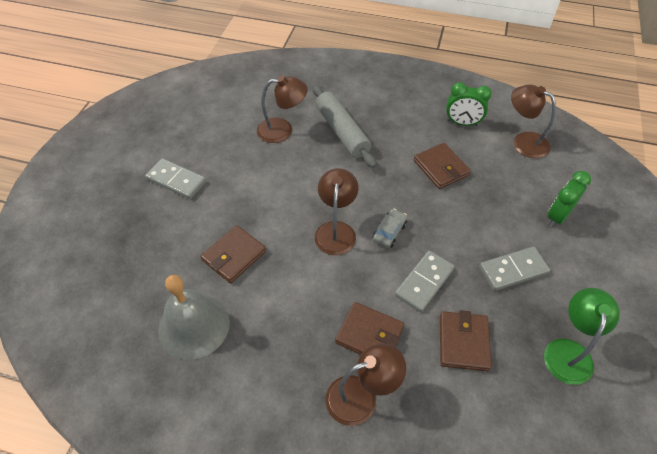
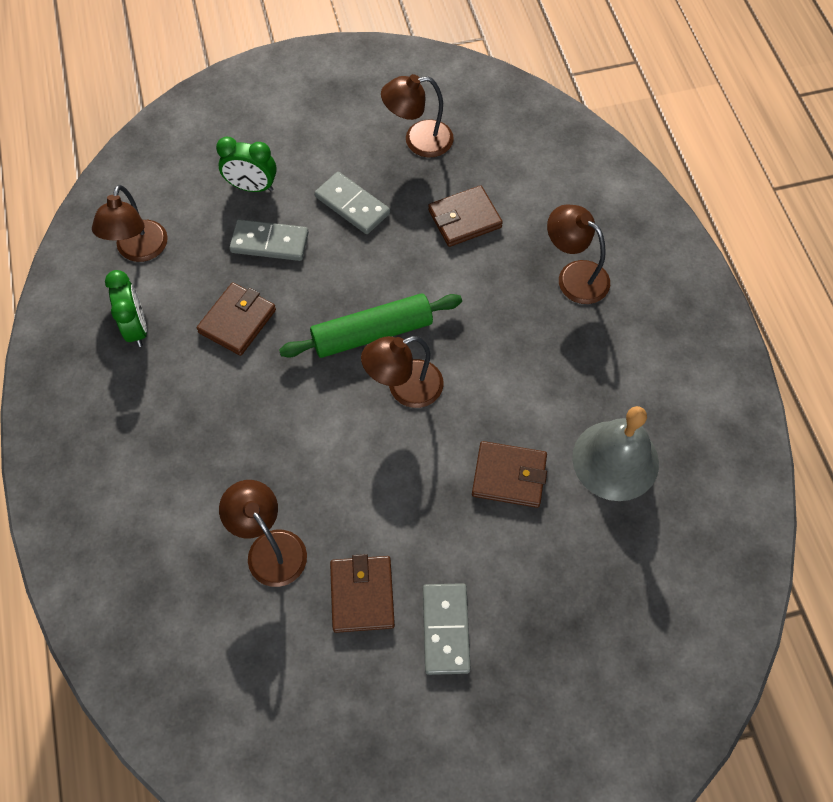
camera: 120 degrees left, 10 degrees up
(342, 131) = (231, 466): grey rolling pin -> none
(369, 335) = (510, 296): brown wallet -> brown wallet (362, 595)
(389, 232) = (372, 333): grey car -> green rolling pin
(424, 282) = (418, 274): grey domino -> grey domino (270, 242)
(569, 351) = (418, 140): green lamp -> brown lamp

